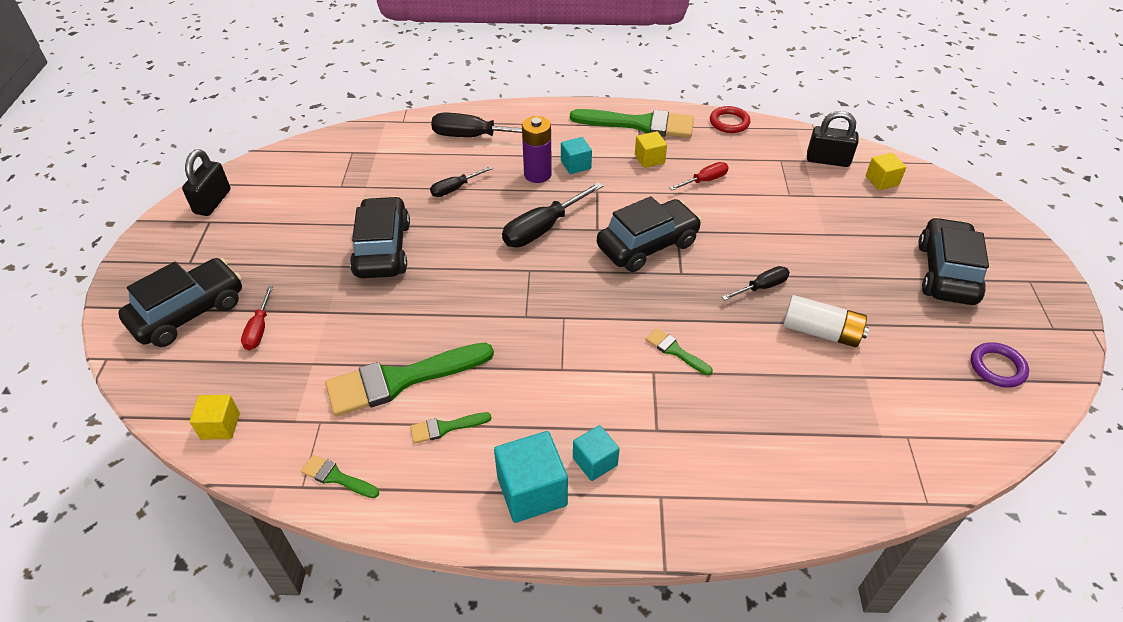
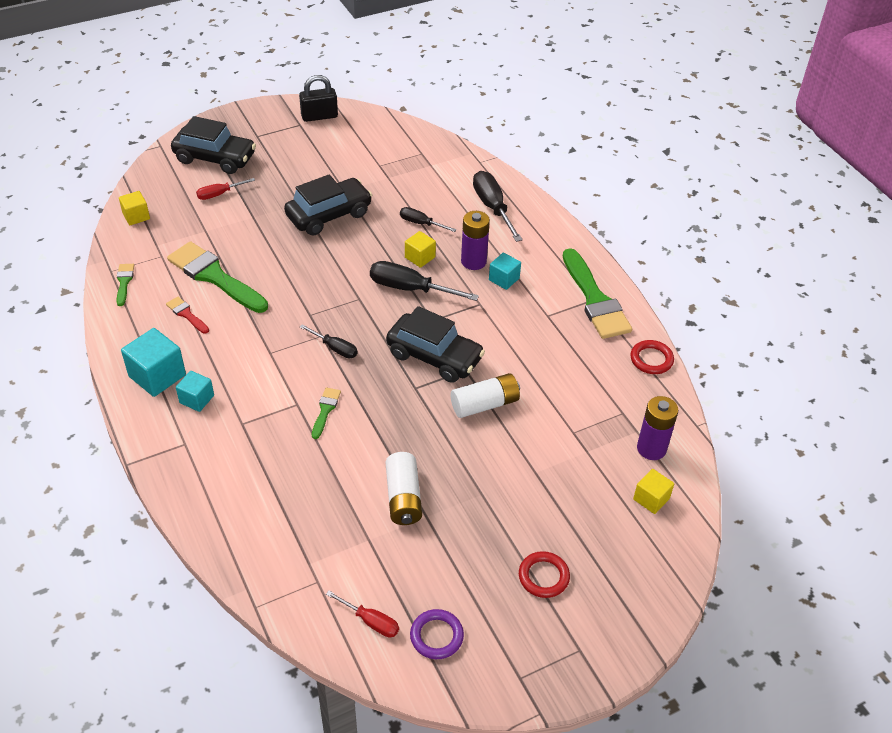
camera: 60 degrees right, 0 degrees up
(445, 428) = (186, 314): green brush -> red brush
(649, 159) = (549, 322): yellow cube -> yellow cube (420, 257)
(704, 180) = (547, 367): red screwdriver -> red screwdriver (370, 621)
(728, 235) = (485, 404): none -> white battery
(761, 287) = (432, 444): black screwdriver -> black screwdriver (335, 348)
(827, 160) = (651, 448): black padlock -> purple battery
(946, 273) = (543, 576): black car -> red ring

